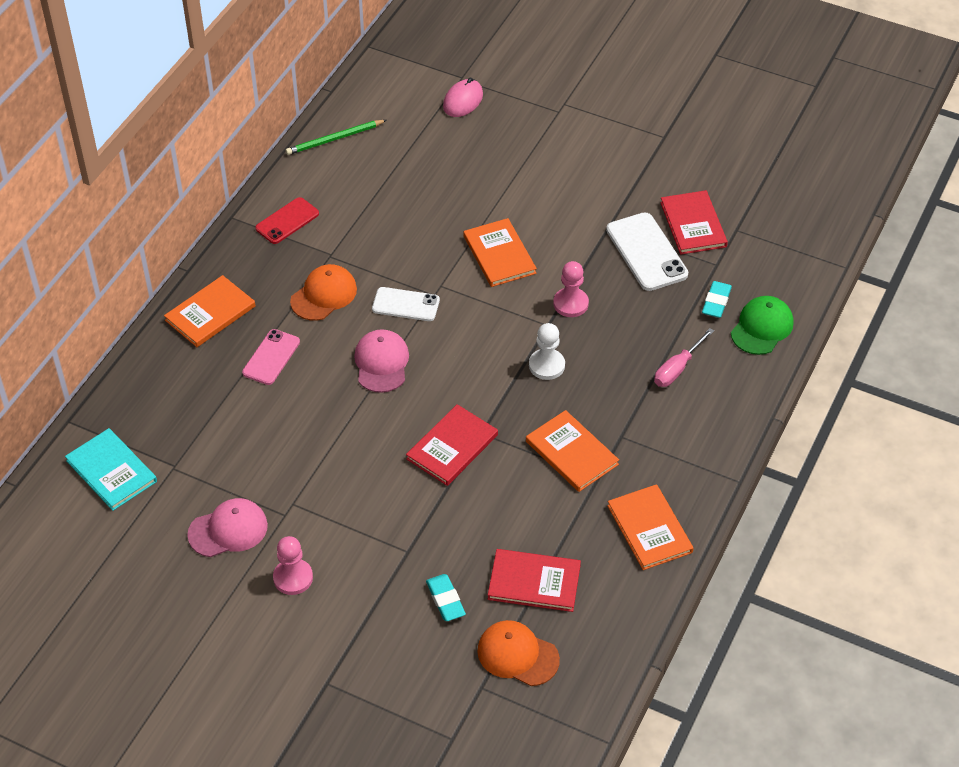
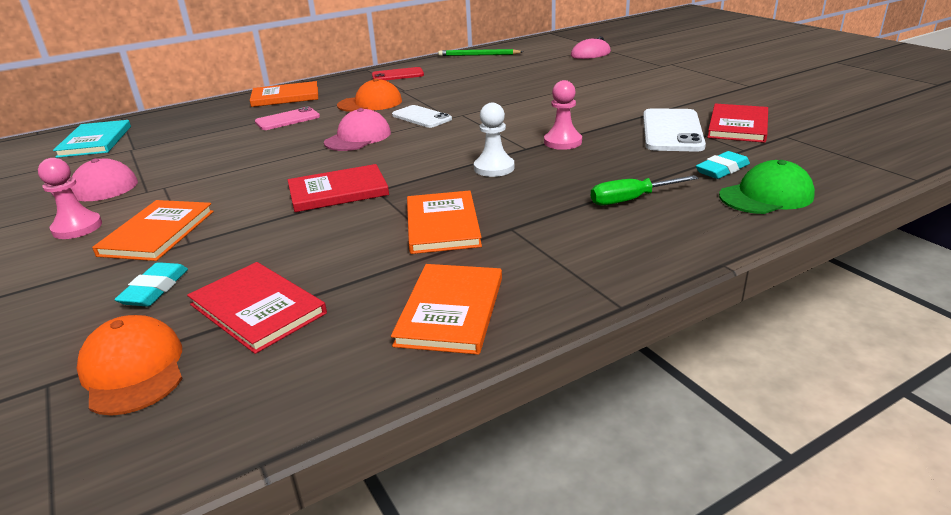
camera: 35 degrees right, 20 degrees down
(499, 255) = (531, 110): orange book -> orange book (157, 233)
(677, 369) = (631, 200): pink screwdriver -> green screwdriver

